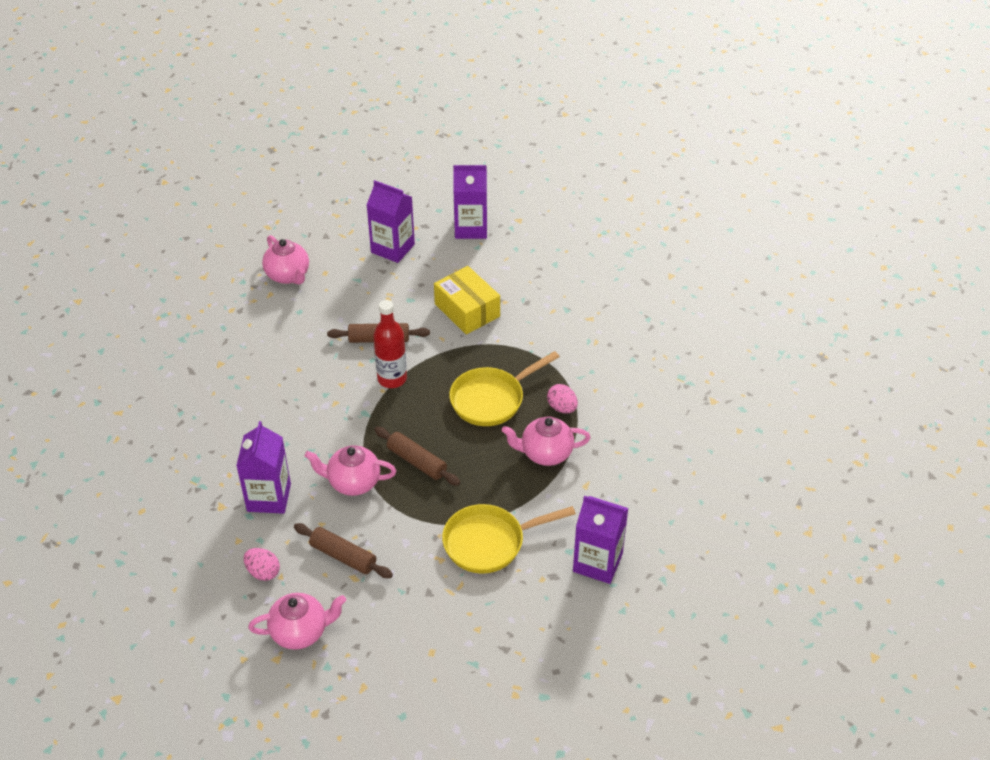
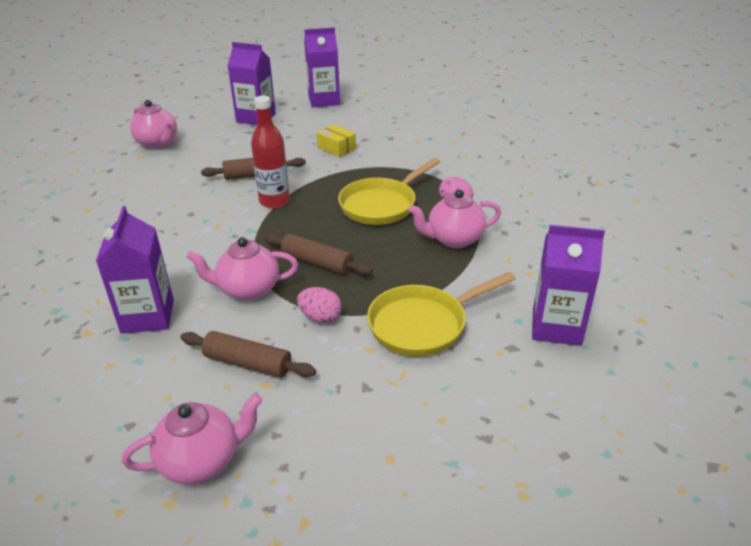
camera: 10 degrees left, 10 degrees down
(263, 572) = (144, 395): pink egg -> pink egg (320, 317)
(467, 310) = (336, 148): yellow box -> yellow box, size x0.59

